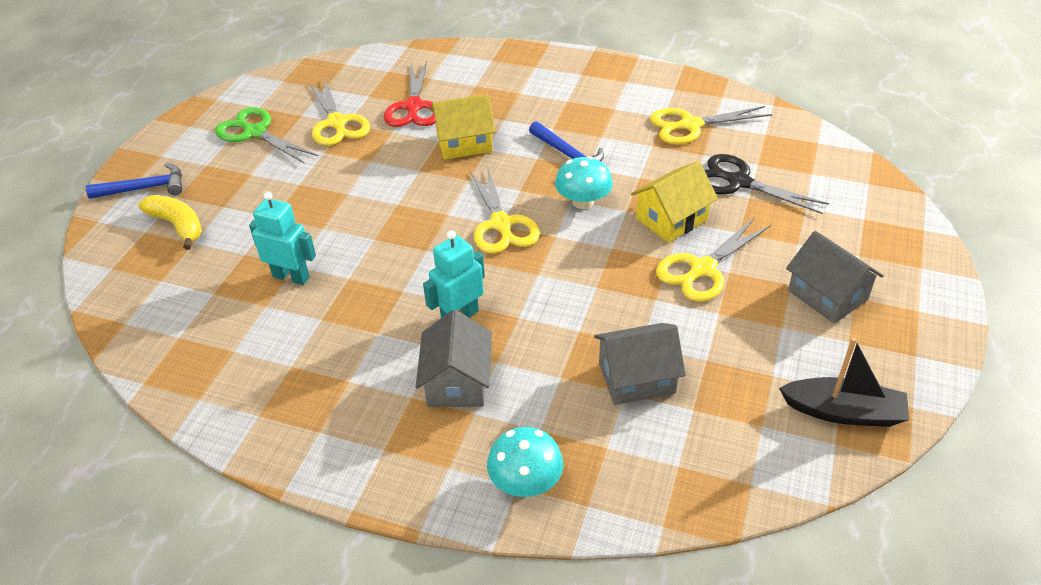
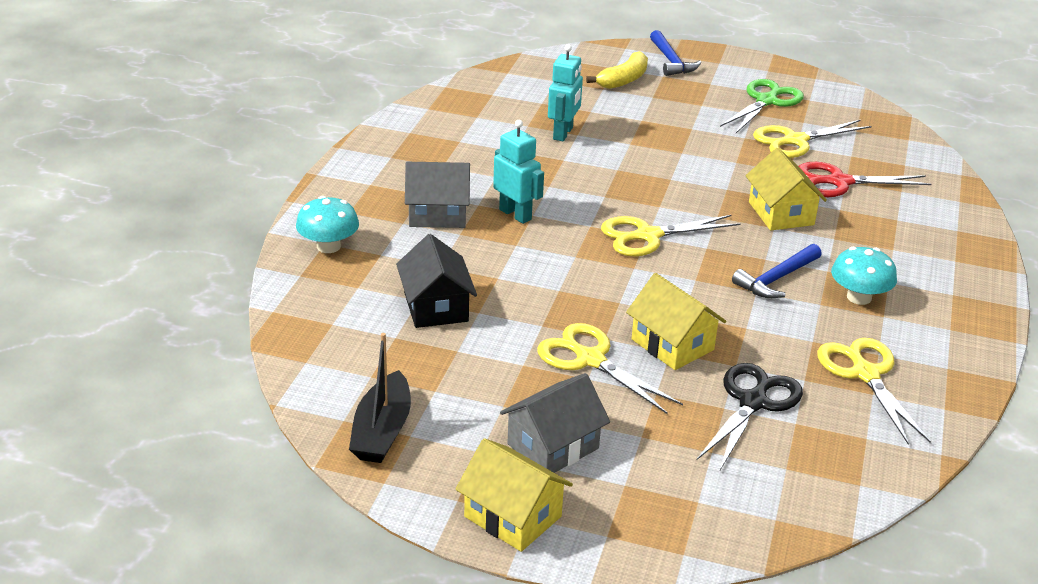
camera: 85 degrees right, 10 degrees down
(583, 202) = (693, 286): turquoise mushroom -> turquoise mushroom (859, 297)
(636, 378) = (436, 307): grey house -> black house
(922, 320) = (513, 516): none -> yellow house

